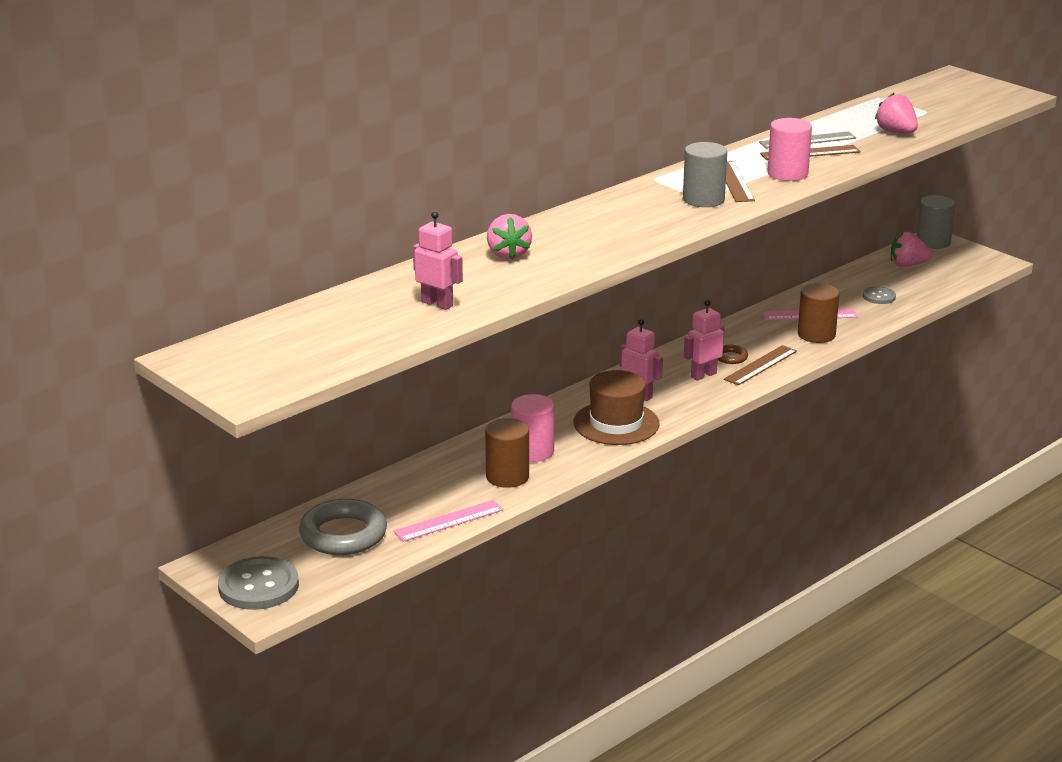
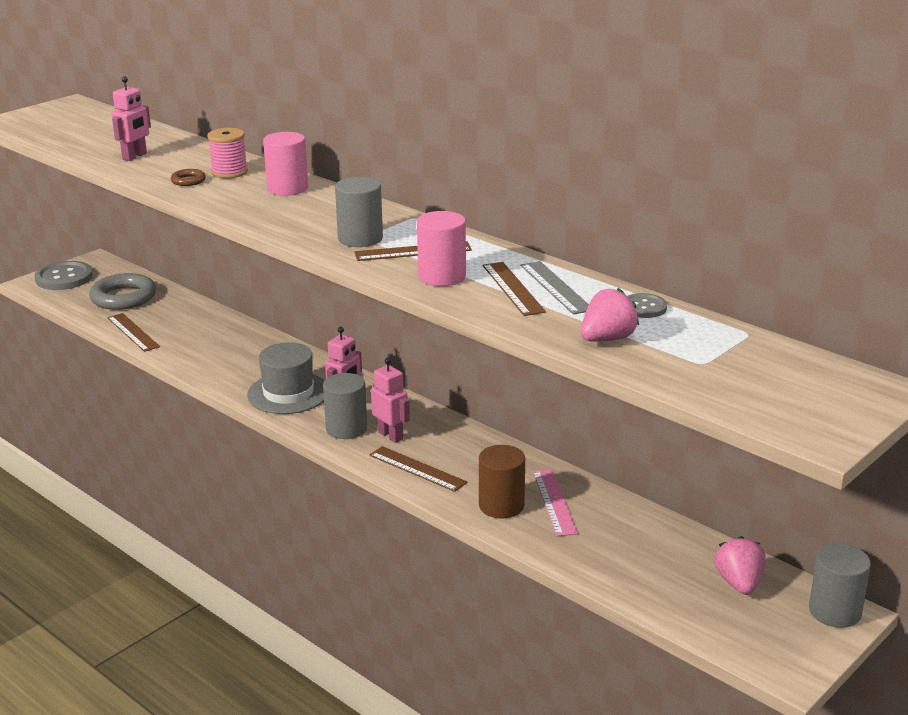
camera: 85 degrees right, 0 degrees up
(448, 521) = (133, 332): pink ruler -> brown ruler
(507, 476) = (198, 350): brown cylinder -> none
(508, 254) = (229, 172): pink strawberry -> pink spool
(532, 451) = (239, 358): pink cylinder -> pink cylinder (287, 188)
(616, 423) = (288, 393): brown hat -> grey hat
(689, 395) = (346, 428): none -> grey cylinder
(731, 357) = (434, 451): brown ring -> brown ring (188, 181)
(879, 297) = (624, 555): grey button -> grey button (644, 307)

